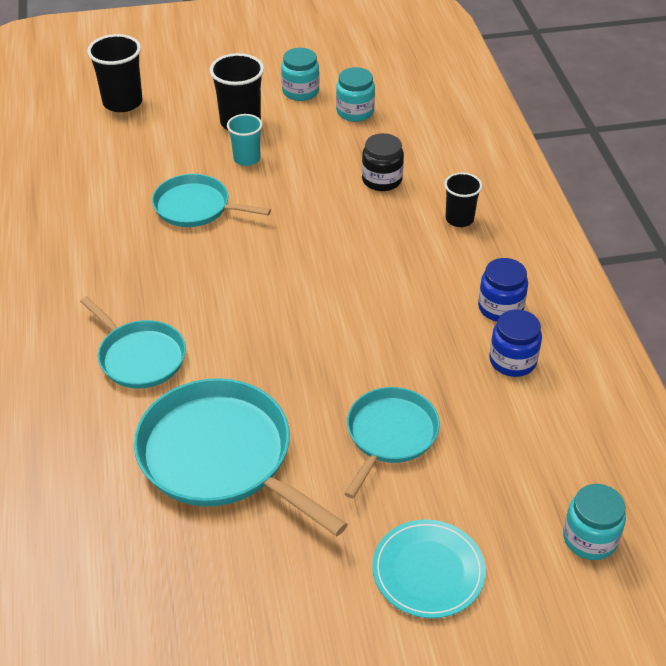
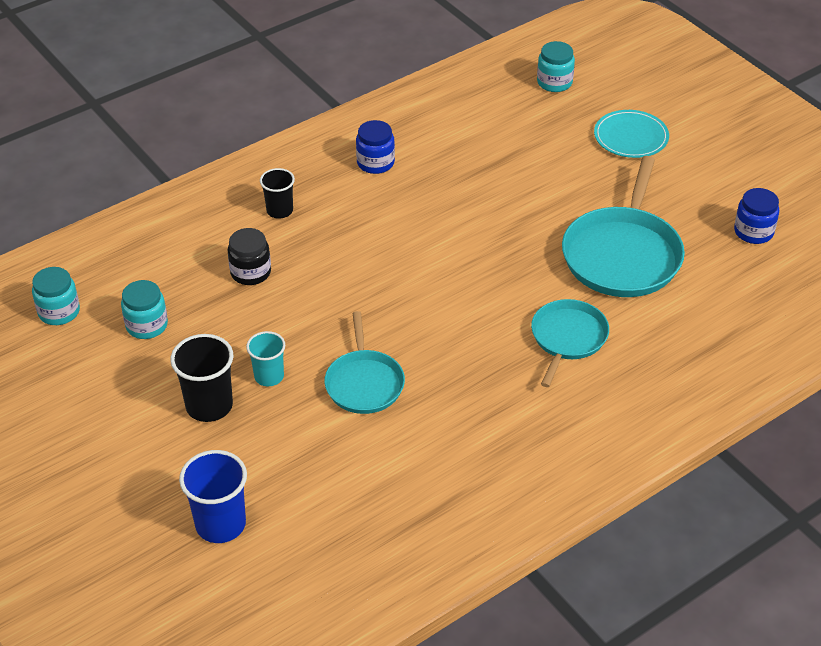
camera: 115 degrees left, 0 degrees up
(122, 102) = (220, 524): black cup -> blue cup
(300, 91) = (128, 380): turquoise jar -> turquoise jar (59, 312)
(390, 435) = (540, 182): turquoise pan -> none
(512, 361) = (427, 144): blue jar -> blue jar (753, 232)

